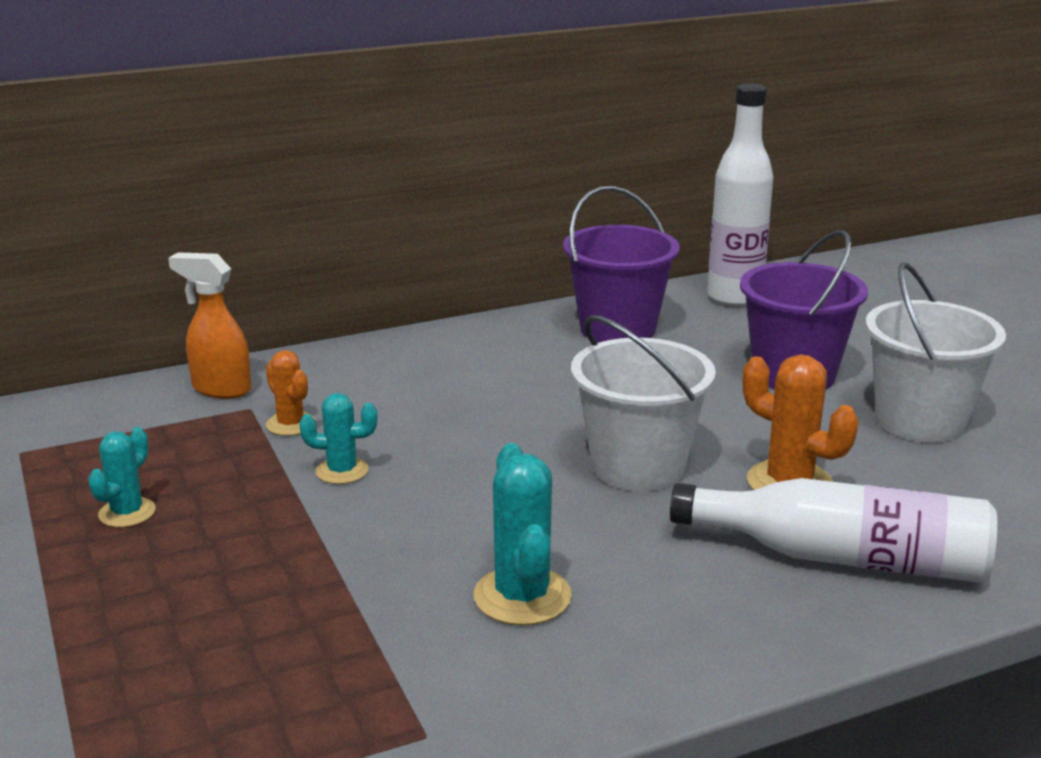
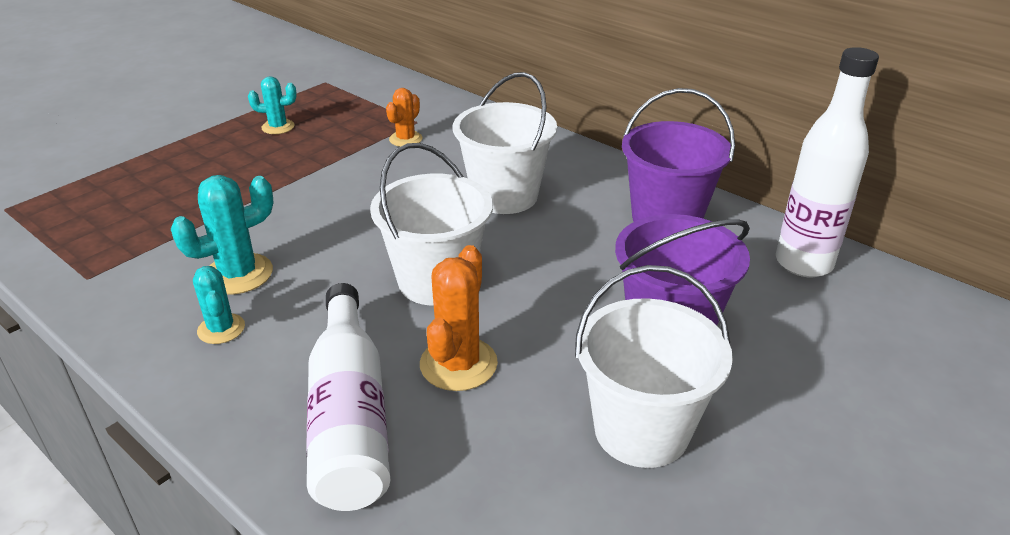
camera: 65 degrees right, 10 degrees up
(220, 389) = (433, 106): orange spray bottle -> none
(342, 471) = (359, 171): turquoise cactus -> turquoise cactus (221, 329)
(498, 394) = (504, 196): none -> white bucket

